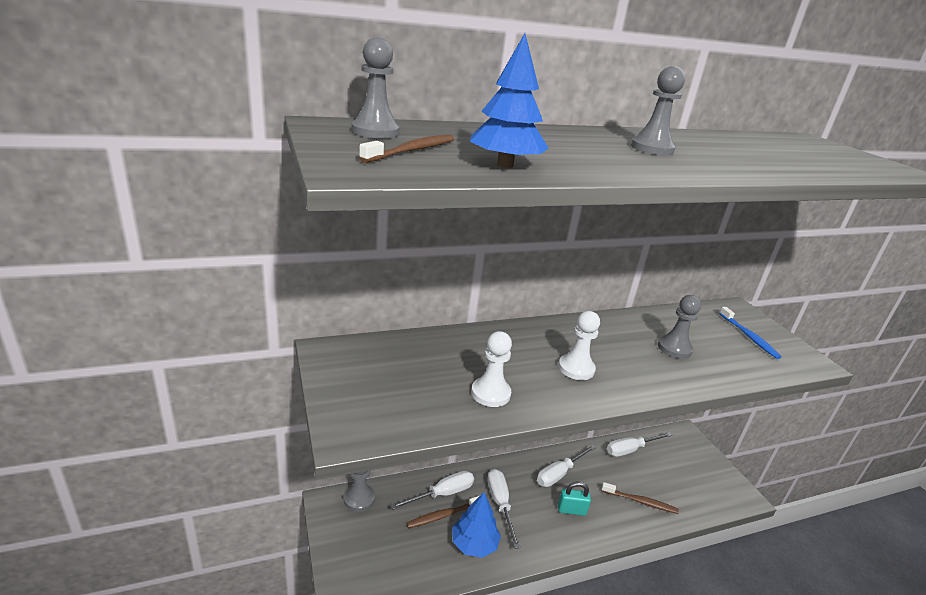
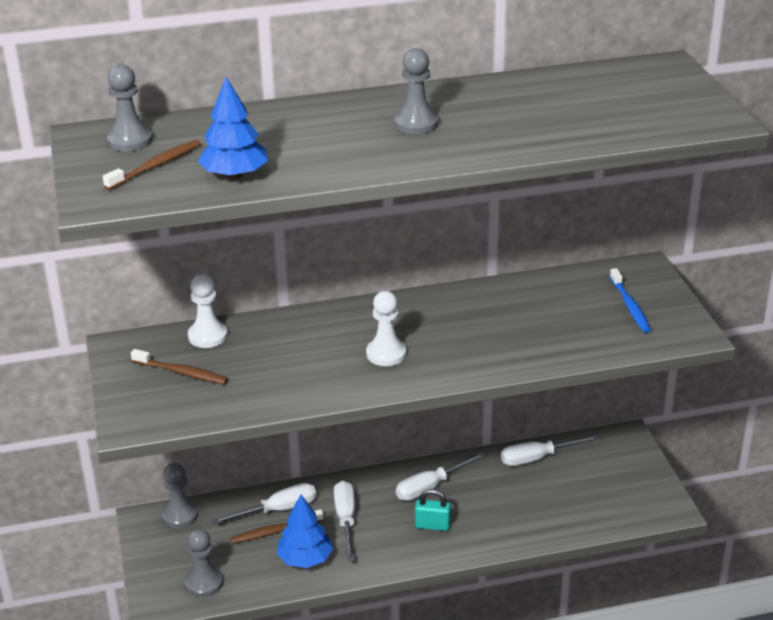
camera: 10 degrees right, 5 degrees up
(490, 393) = (280, 383): white pawn -> white pawn (208, 336)
(640, 501) = (525, 516): brown toothbrush -> brown toothbrush (181, 372)
(674, 348) = (519, 325): grey pawn -> grey pawn (204, 583)

